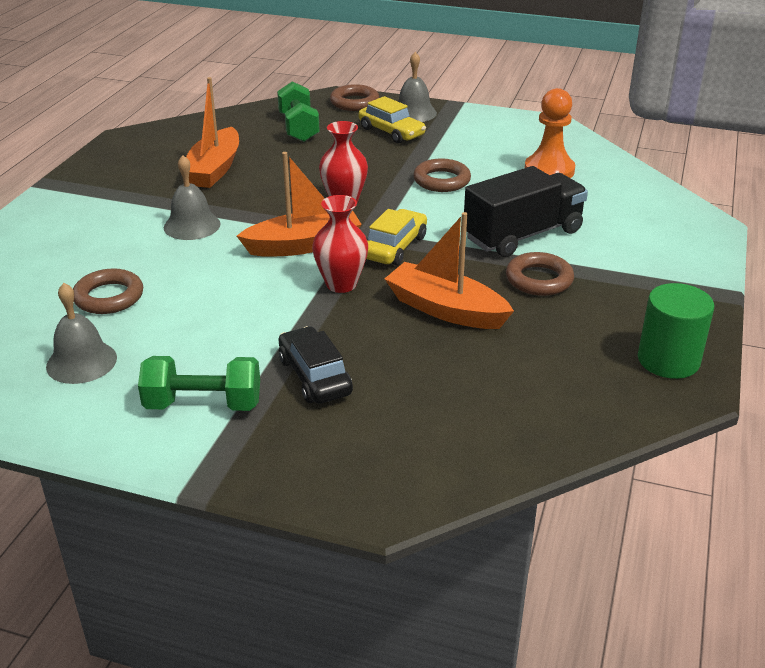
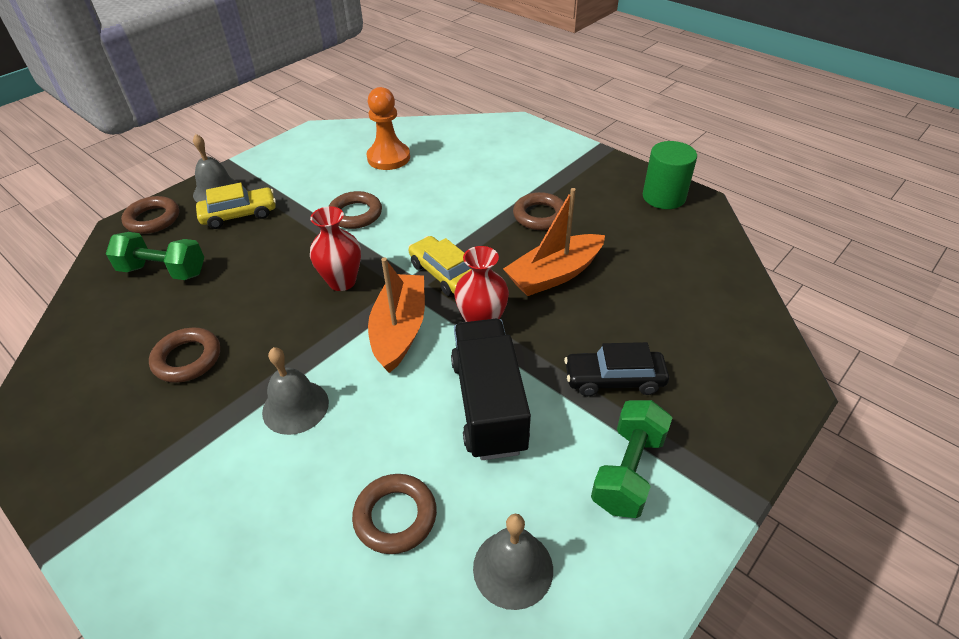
camera: 65 degrees left, 10 degrees up
(214, 169) = (187, 359): orange boat -> brown ring
(523, 235) = (474, 202): black truck -> black truck (488, 404)

